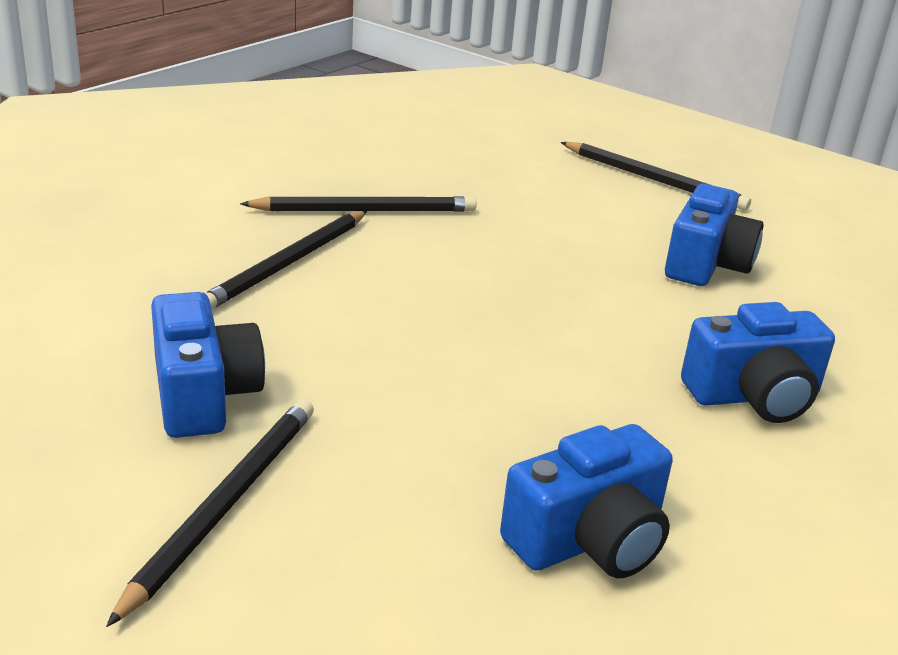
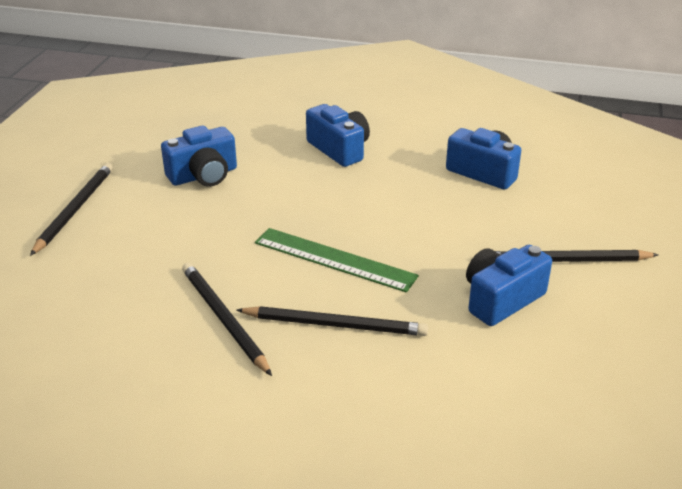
camera: 110 degrees left, 5 degrees up
(420, 299) = (334, 259): none -> green ruler
(706, 264) = (203, 175): blue camera -> blue camera turned 150 degrees clockwise

